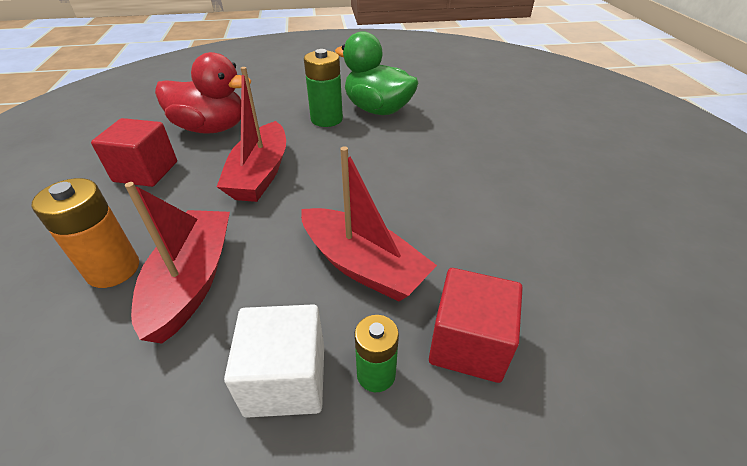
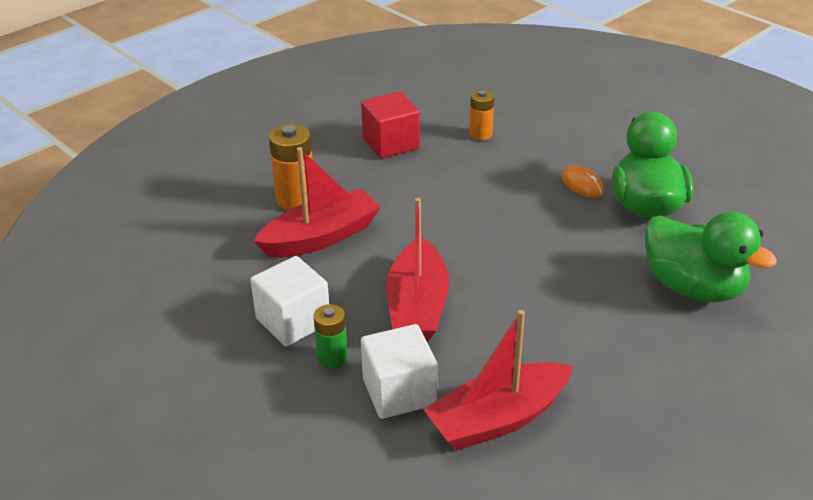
camera: 55 degrees right, 5 degrees down
(211, 128) = (480, 134): red duck -> orange battery
(260, 174) = (456, 197): red boat -> red boat (498, 419)
(326, 119) = (582, 185): green battery -> orange mouse
(468, 344) = (399, 392): red cube -> white cube
(472, 132) = (693, 287): none -> green duck

